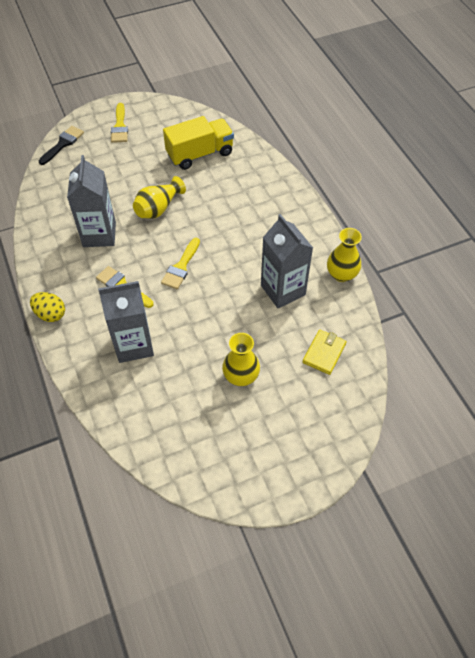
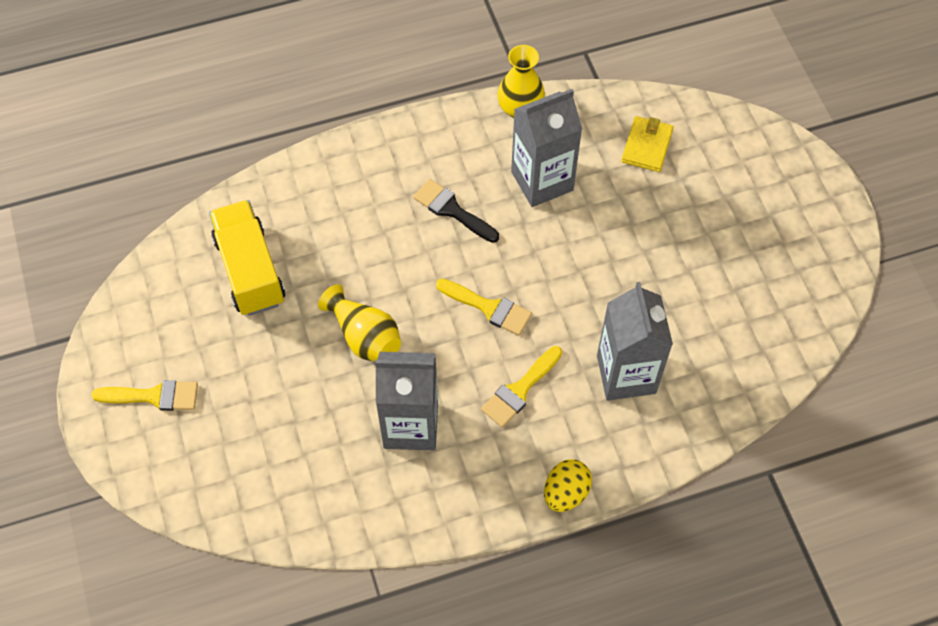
camera: 85 degrees left, 5 degrees up
(63, 144) = (181, 494): black brush -> black brush (452, 210)
(241, 376) = (680, 243): yellow vase -> none
(324, 353) = (647, 146): yellow wallet -> yellow wallet turned 75 degrees clockwise

